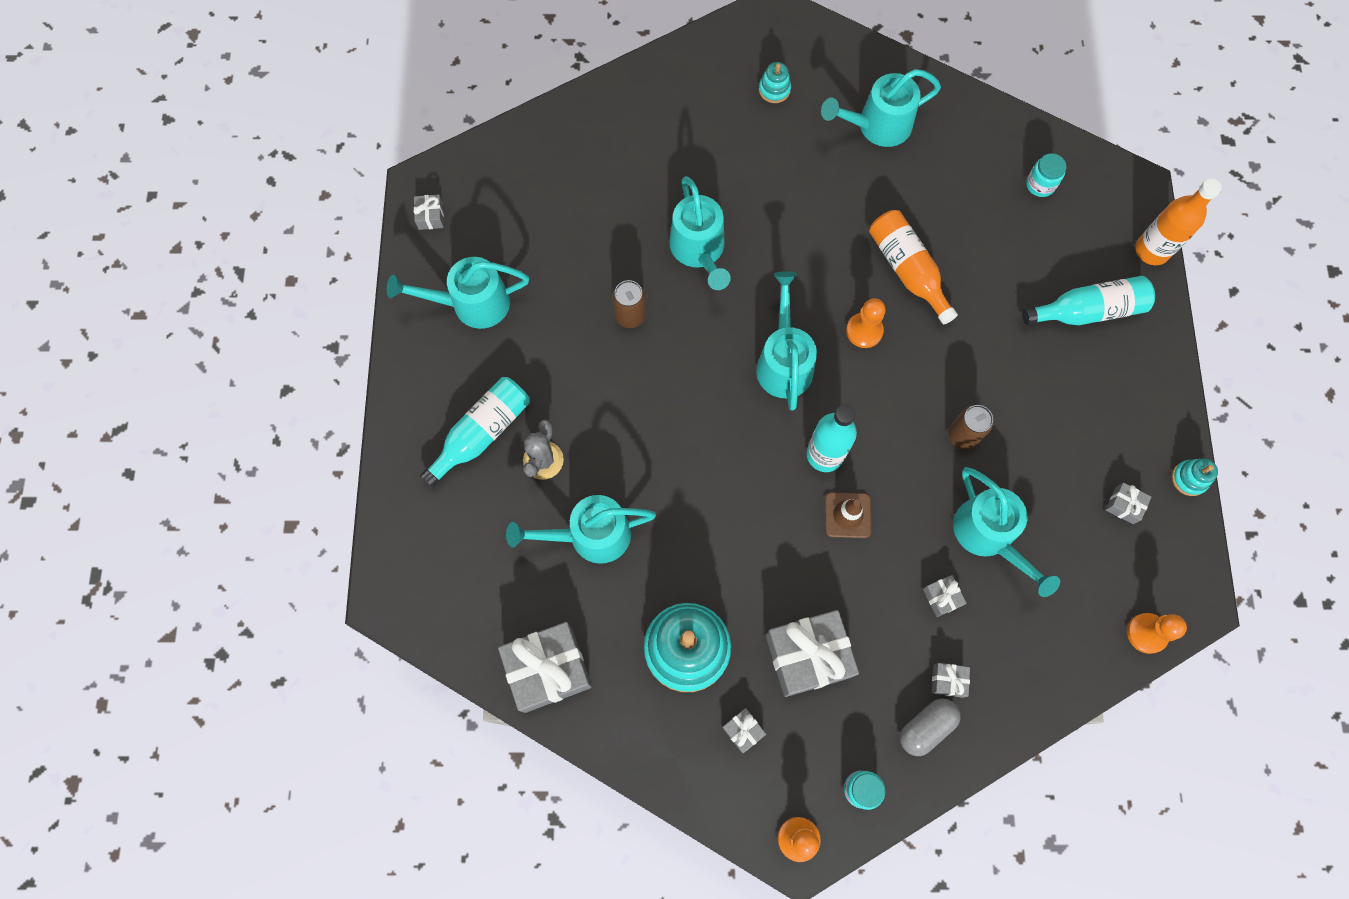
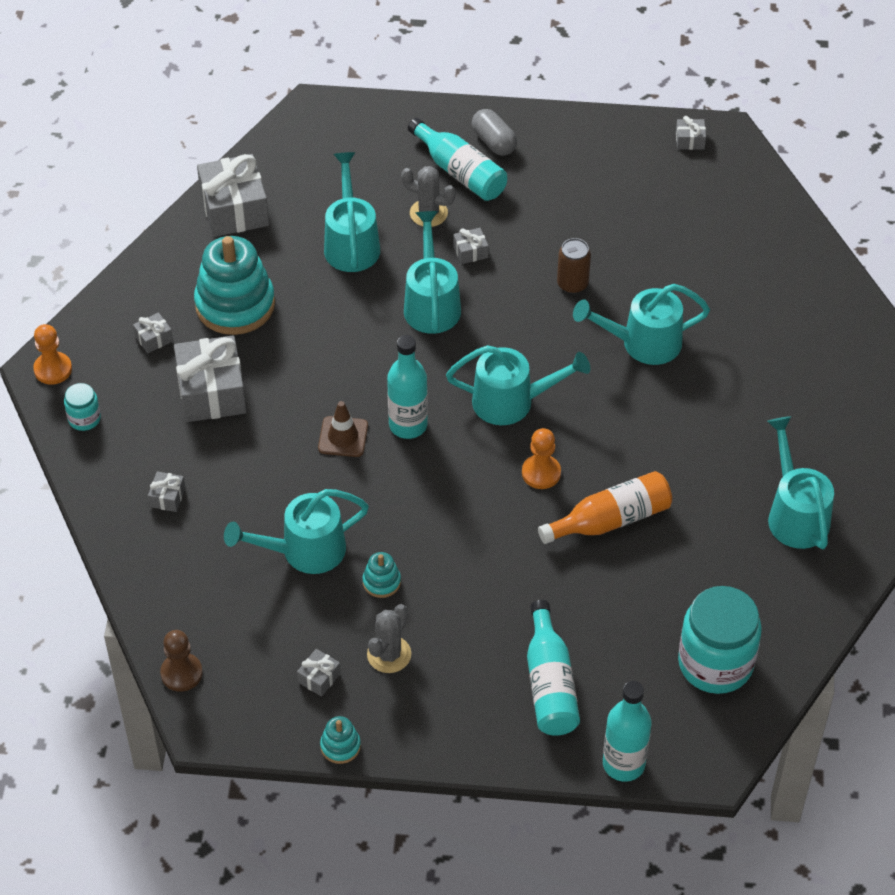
camera: 95 degrees right, 20 degrees down
(471, 304) = (593, 167): turquoise watering can -> turquoise watering can (431, 303)
(774, 90) = (842, 424): turquoise stacking toy -> turquoise stacking toy (381, 582)
(926, 727) = (128, 474): grey capsule -> grey capsule (494, 142)
(941, 597) = (248, 503): grey gift -> grey gift (470, 252)
(963, 435) = (414, 544): brown can -> none
(1040, 185) = (715, 663): turquoise jar -> turquoise jar, size x2.13
(1086, 447) = (389, 654): none -> grey cactus
(1146, 633) = (181, 673): orange pawn -> brown pawn
(1152, 250) = (623, 764): orange bottle -> turquoise bottle

